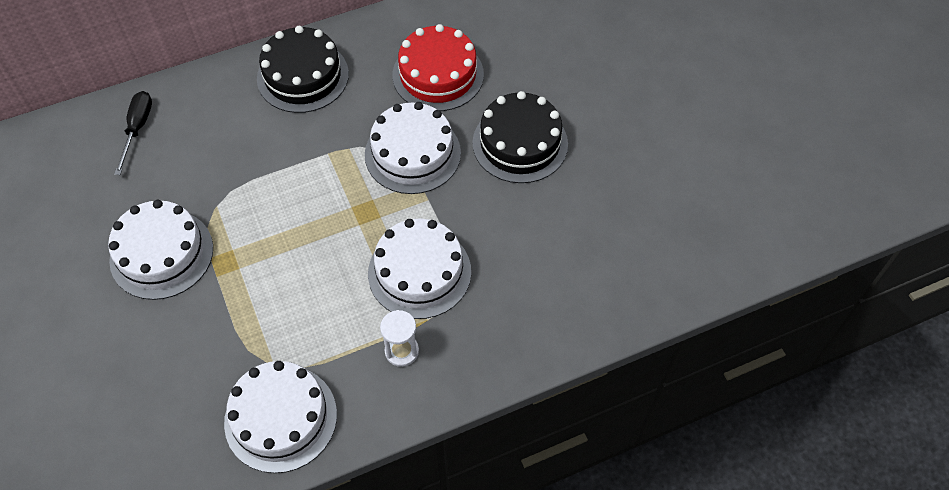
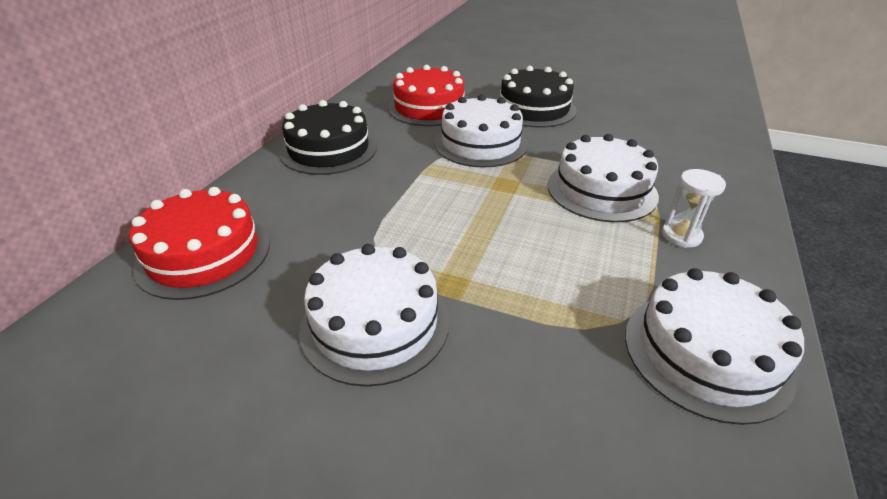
camera: 45 degrees left, 20 degrees down
(137, 129) = (204, 254): black screwdriver -> red cake

